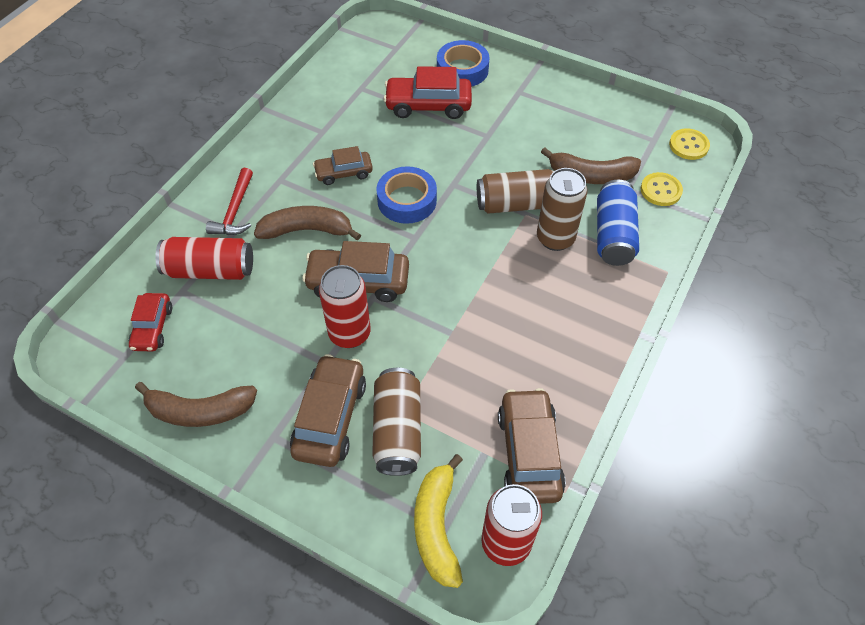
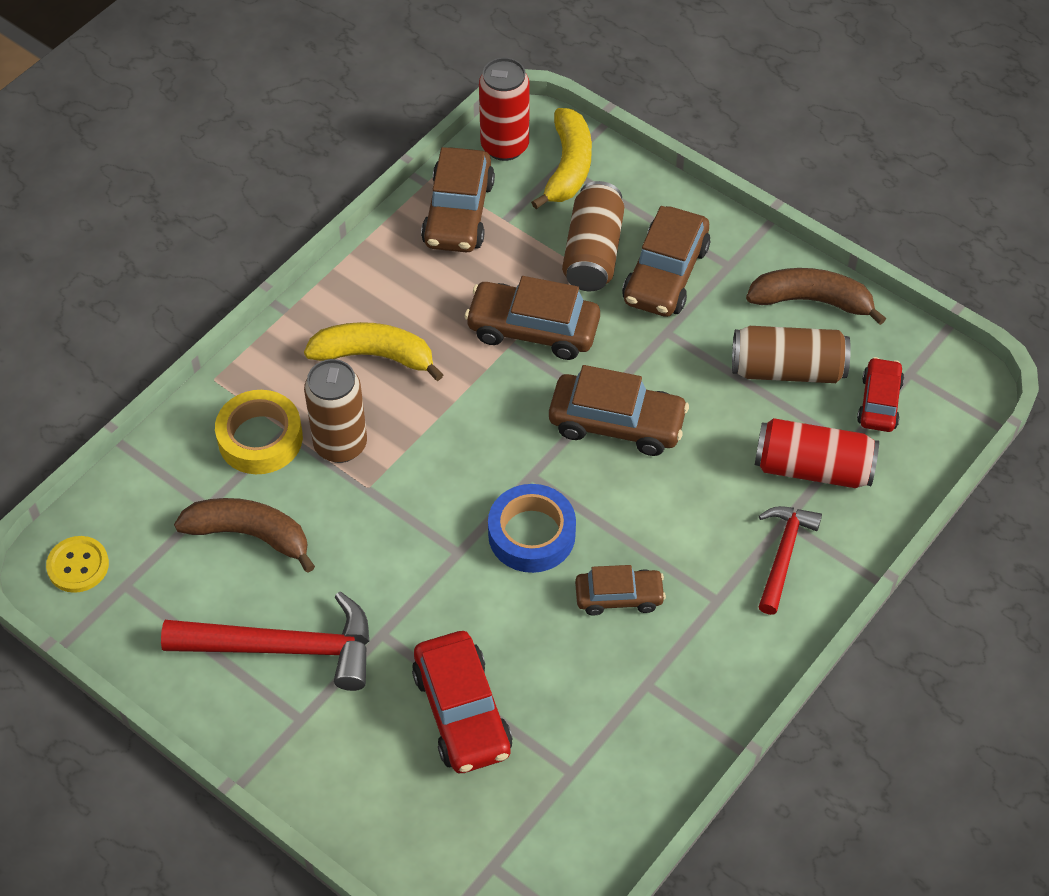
camera: 170 degrees left, 0 degrees up
(307, 230) = (680, 508): brown banana -> none
(349, 333) = (634, 360): red can -> none
(428, 105) = (462, 712): red car -> red car turned 60 degrees clockwise
(436, 347) = (533, 329): none -> brown car
(462, 70) = (383, 787): blue tape -> none
(517, 204) = (374, 505): brown can -> brown can (787, 370)
(543, 121) = (283, 648): none -> red hammer
(555, 307) = (374, 355): none -> yellow banana
(613, 235) = (260, 438): blue can -> yellow tape
(661, 190) = (161, 495): yellow button -> none

